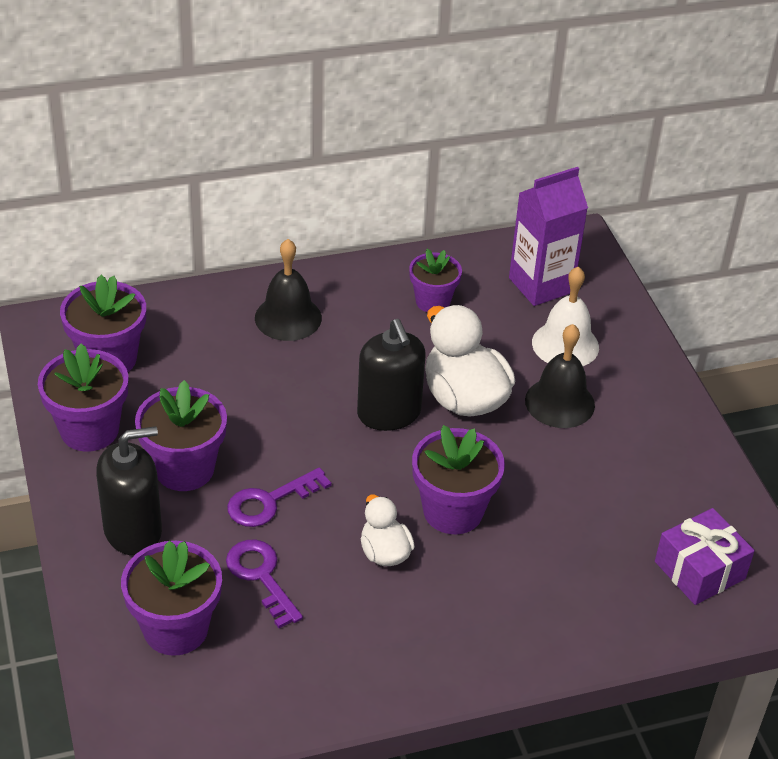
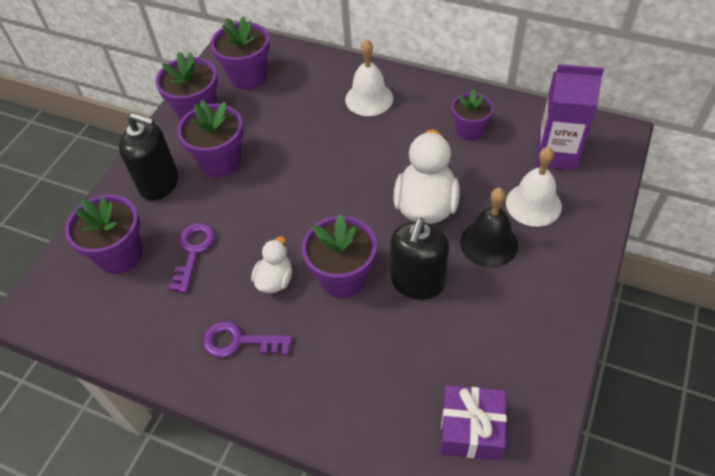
camera: 45 degrees right, 10 degrees up
(270, 501) = (245, 207): purple key -> purple key (239, 341)
(288, 318) = (369, 99): black bell -> white bell
(389, 413) = (368, 190): black soap dispenser -> black soap dispenser (417, 282)

